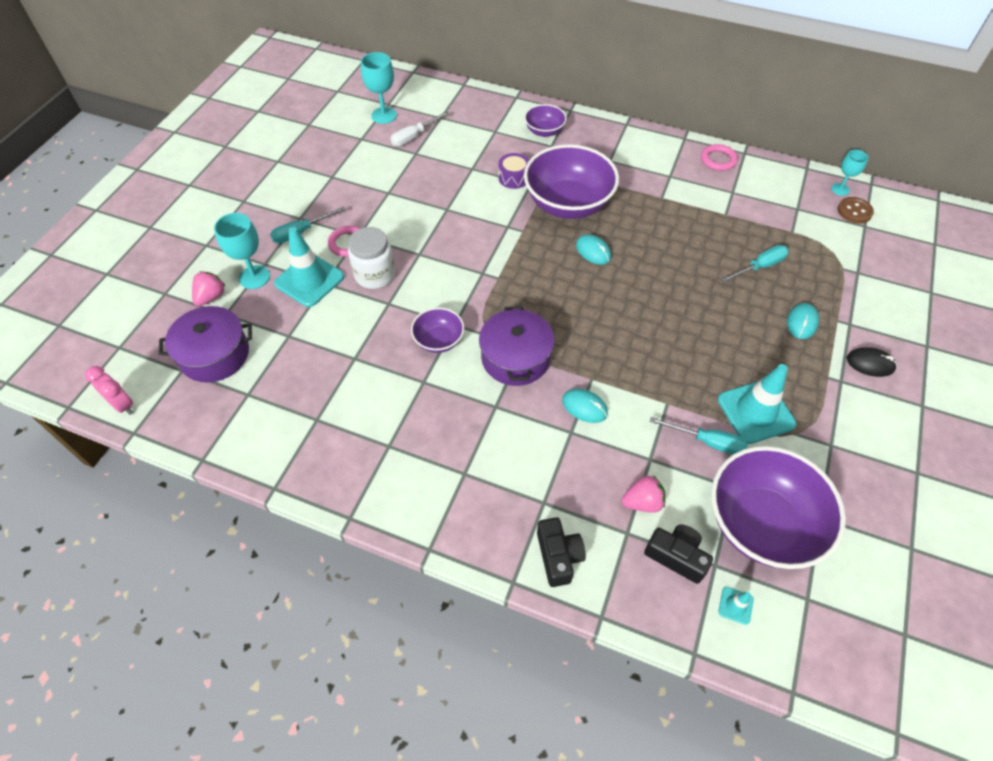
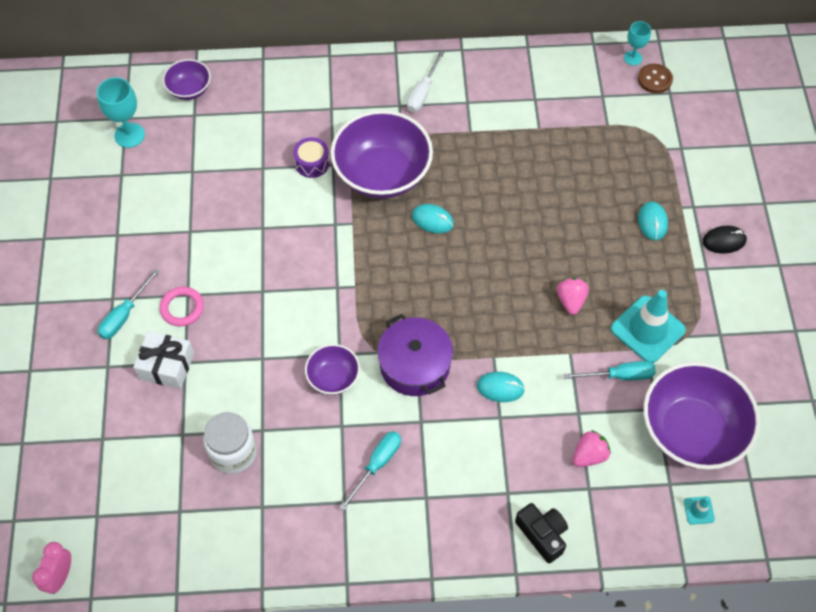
camera: 25 degrees left, 5 degrees up
(123, 405) = (60, 576): pink clock -> pink clock turned 90 degrees counterclockwise
(211, 297) = (75, 426): pink strawberry -> pink strawberry (570, 300)
(215, 354) = (120, 485): purple pot -> none
(254, 277) = (107, 386): turquoise goblet -> none
(309, 280) = (167, 366): turquoise traffic cone -> white gift
(375, 274) = (230, 332): white jar -> white jar (233, 452)
(414, 136) = (178, 151): white screwdriver -> white screwdriver (422, 92)
(544, 131) = (315, 93): purple bowl -> purple bowl (189, 89)
(676, 556) = (636, 490): black camera -> none
(718, 160) = (505, 65): pink ring -> none
(760, 266) = (593, 176): turquoise screwdriver -> turquoise screwdriver (377, 464)

